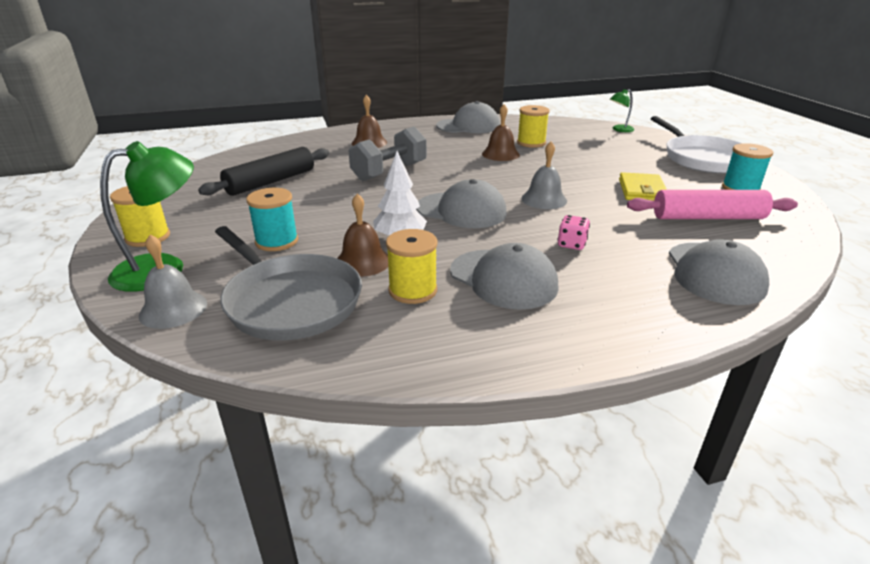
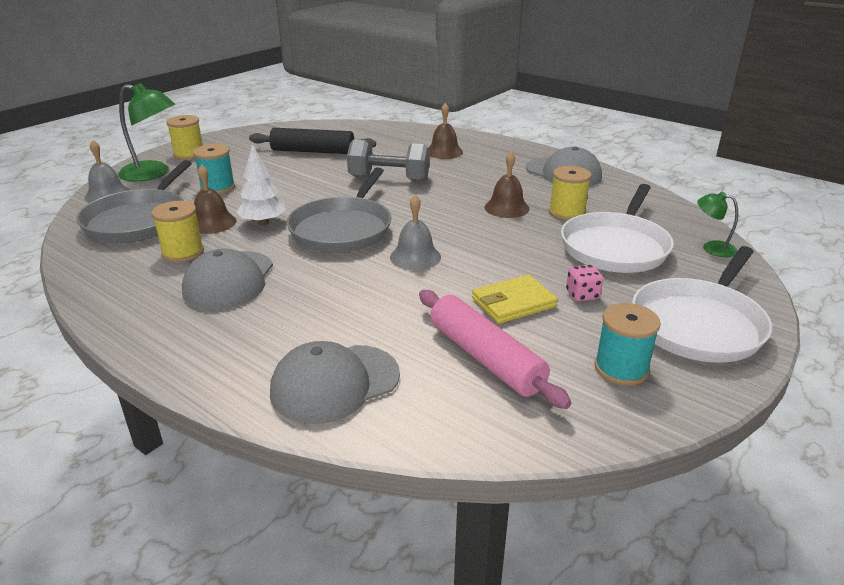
camera: 55 degrees right, 0 degrees up
(461, 210) = (343, 229): grey cap -> grey pan
(571, 244) = (325, 294): pink dice -> pink dice (582, 295)
(594, 147) = (615, 247): none -> white pan

